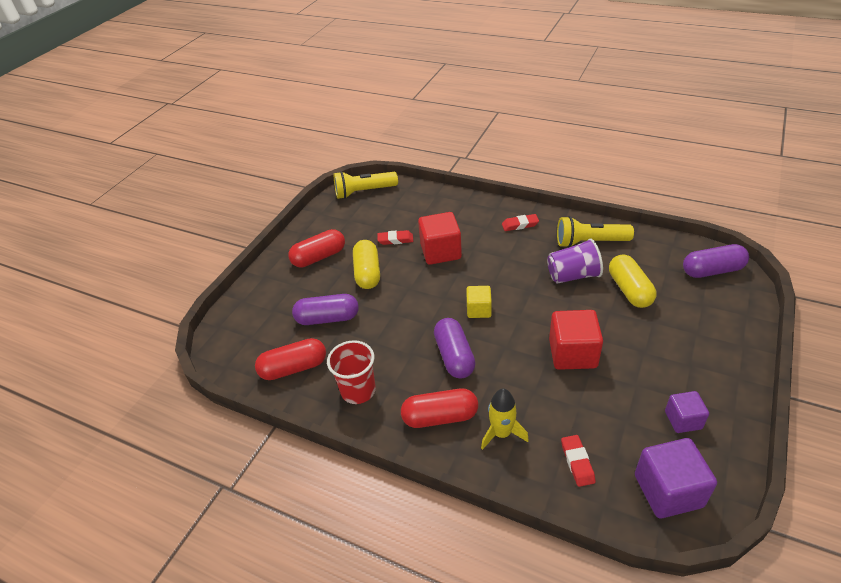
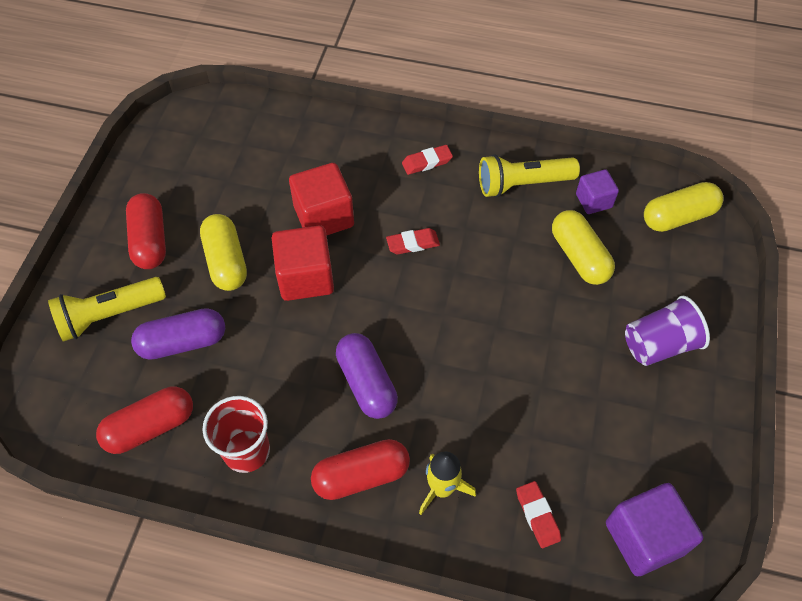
camera: 15 degrees left, 15 degrees up
(319, 257) = (150, 240): red capsule -> red capsule turned 60 degrees counterclockwise
(364, 192) = (195, 119): yellow flashlight -> yellow flashlight (109, 315)
(395, 240) = (256, 201): red eraser -> red eraser (413, 243)
(479, 310) = (389, 307): yellow cube -> none
(572, 353) = (517, 361): red cube -> red cube (305, 277)
(573, 275) = (506, 240): purple cup -> purple cup (659, 344)
(683, 420) = (655, 440): purple cube -> purple cube (593, 201)
(712, 270) = (678, 217): purple capsule -> yellow capsule

